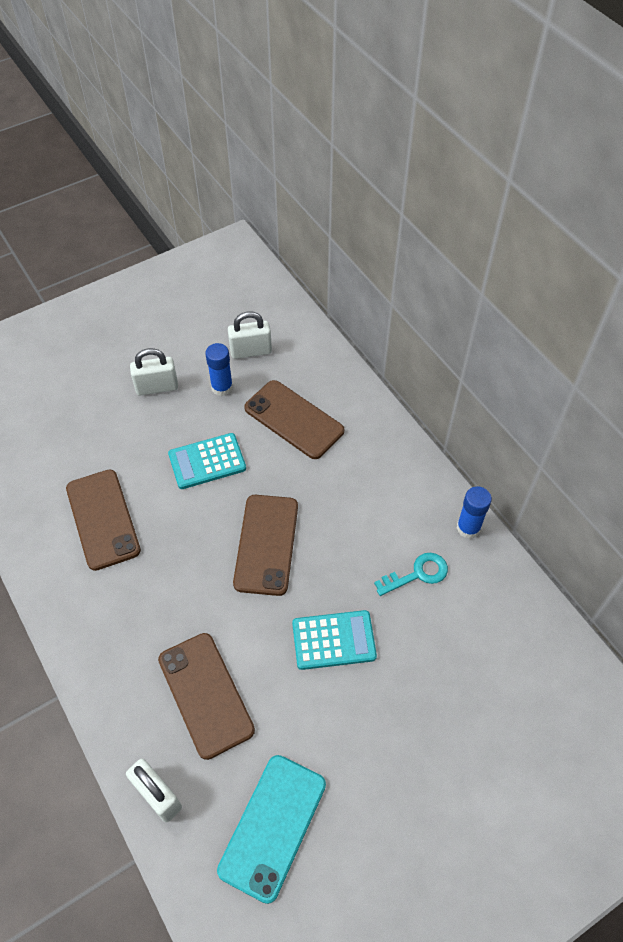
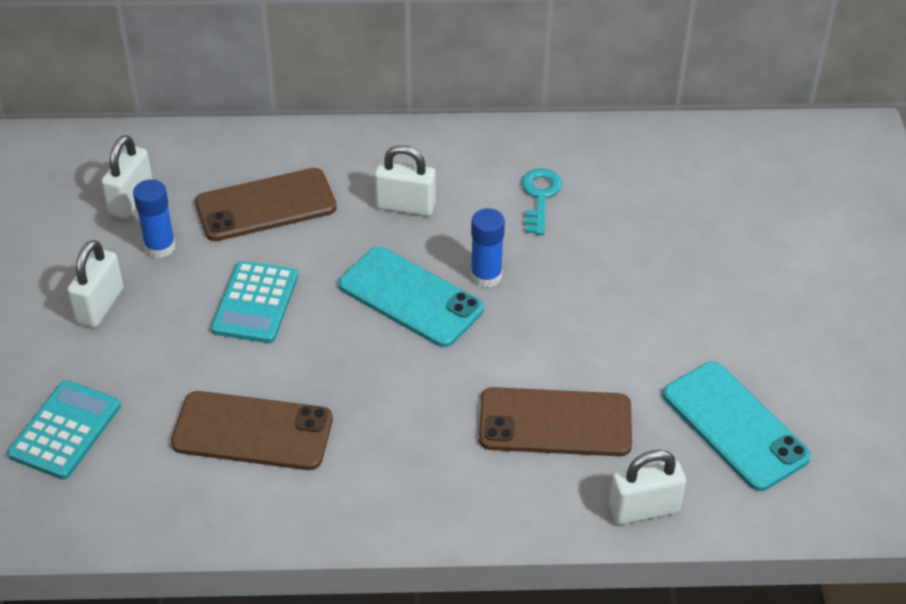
camera: 60 degrees left, 10 degrees down
(266, 544) = (410, 297): brown phone -> turquoise phone
(333, 640) = (566, 292): turquoise calculator -> turquoise calculator (65, 430)
(348, 496) = (405, 206): none -> white padlock
(468, 528) = (517, 137): blue glue stick -> blue glue stick (486, 276)

